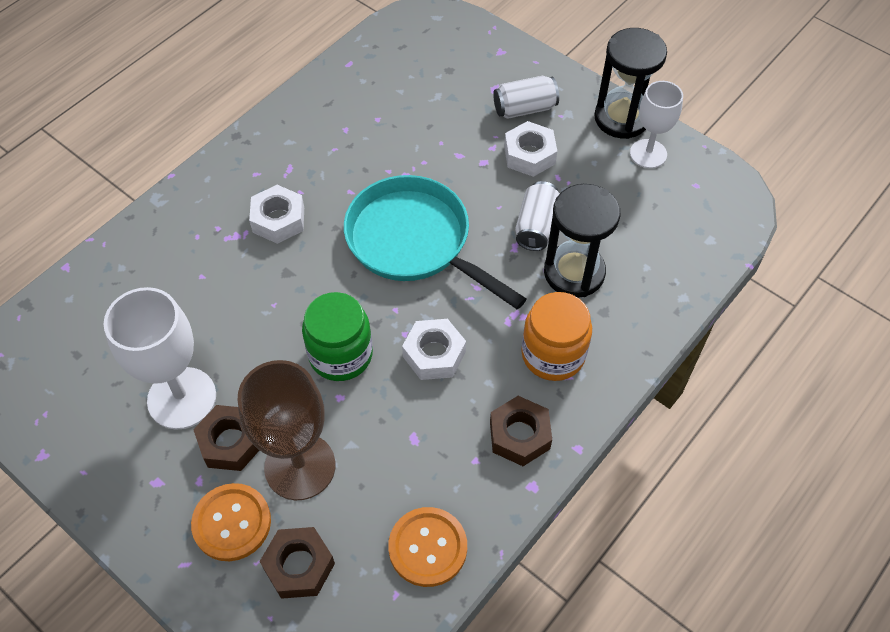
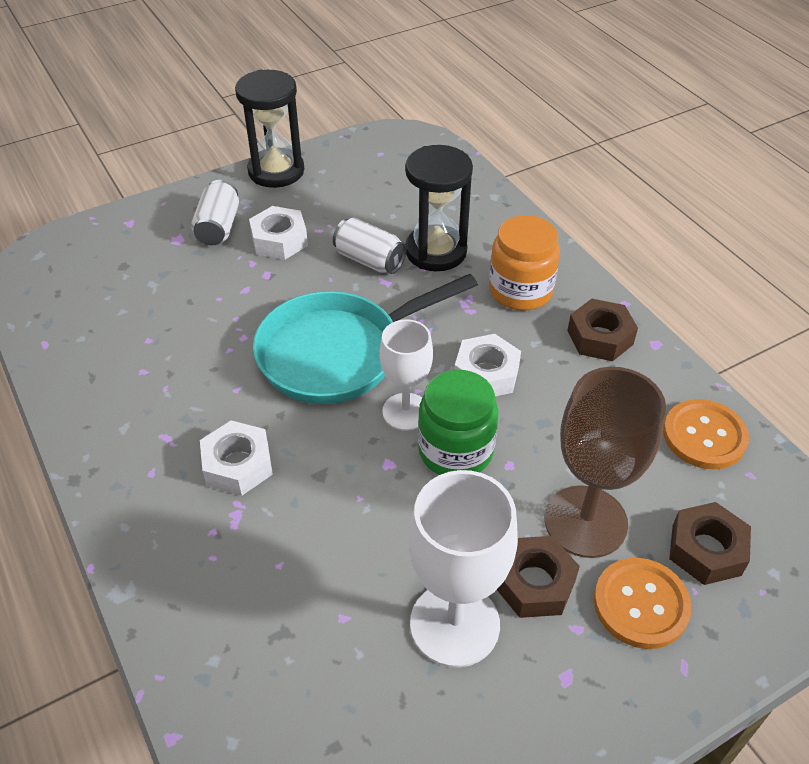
camera: 70 degrees left, 10 degrees down
(648, 154) = (328, 168): white goblet -> white goblet (406, 411)

